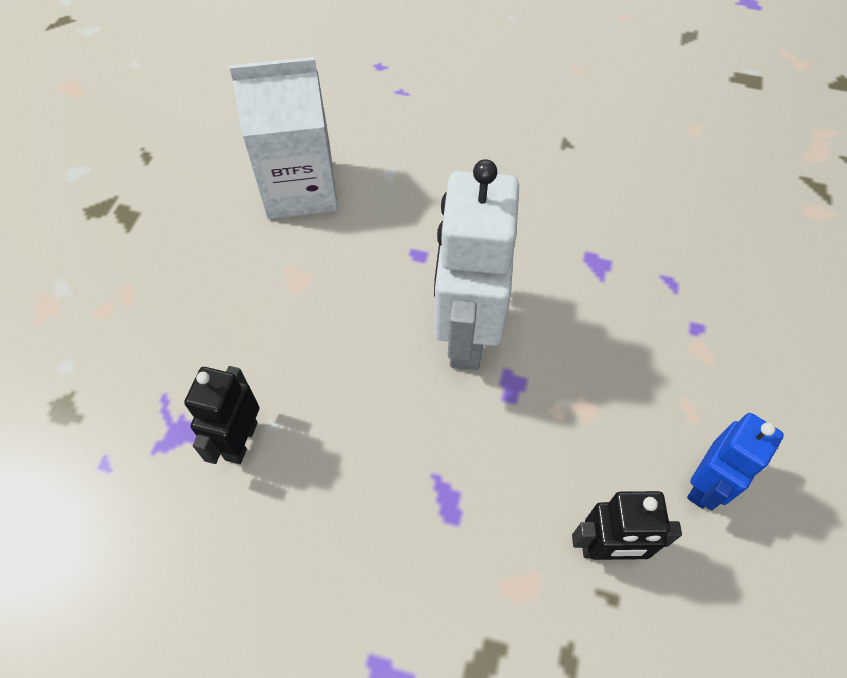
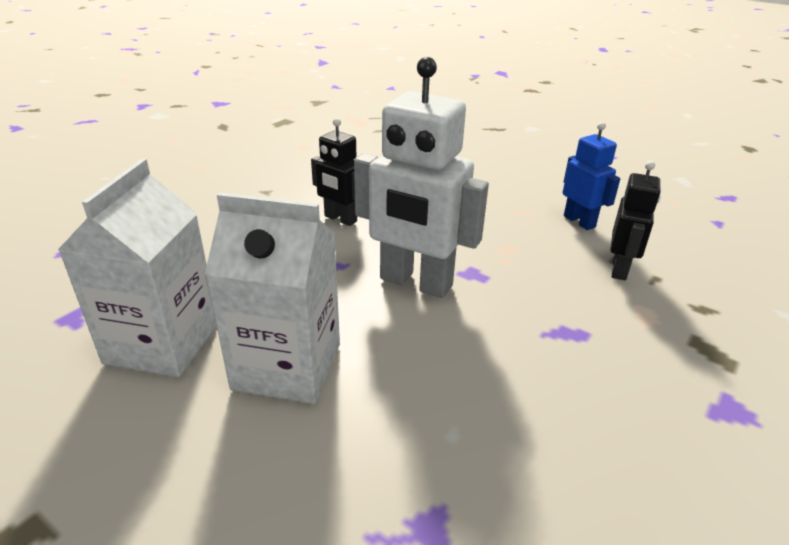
camera: 70 degrees left, 25 degrees down
(240, 441) = (464, 465): black robot -> black robot (340, 219)
(305, 280) = (287, 366): none -> white carton

